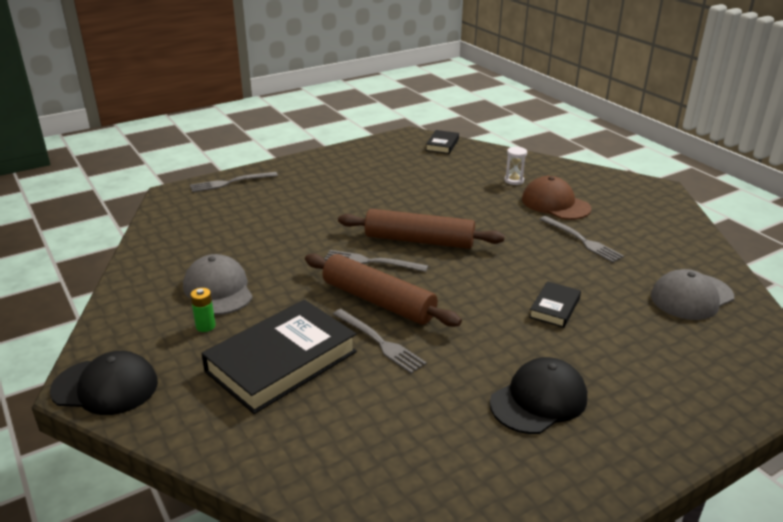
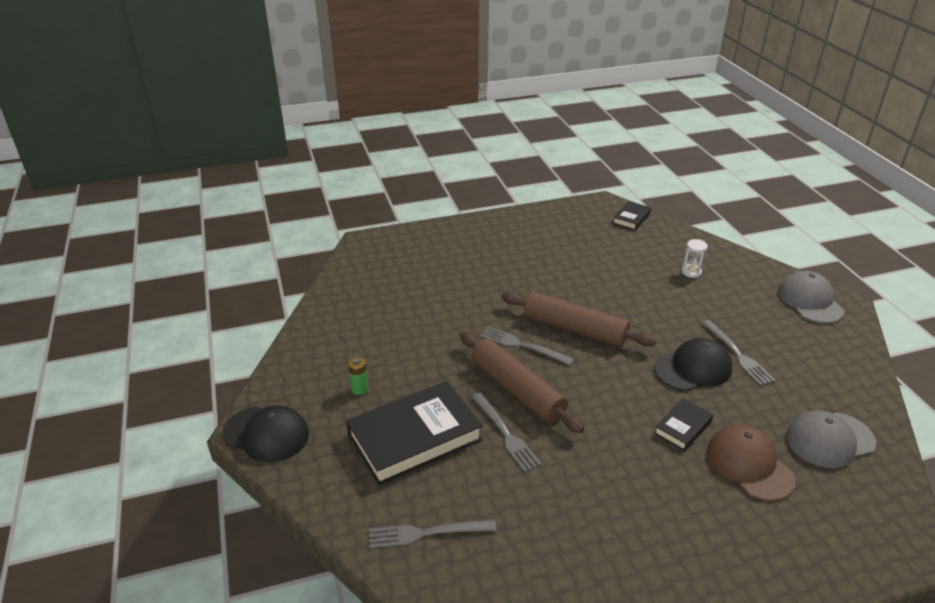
camera: 15 degrees right, 5 degrees up
(218, 290) = (379, 353): grey cap -> grey cap (810, 301)
(230, 182) = (418, 236): grey fork -> grey fork (427, 533)
(539, 400) = (634, 524): black cap -> black cap (693, 368)
(555, 204) = (725, 306): brown cap -> brown cap (749, 465)

